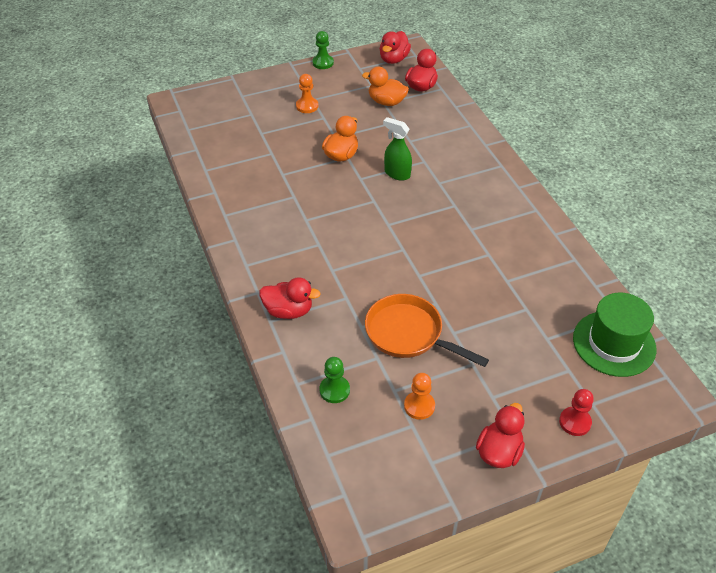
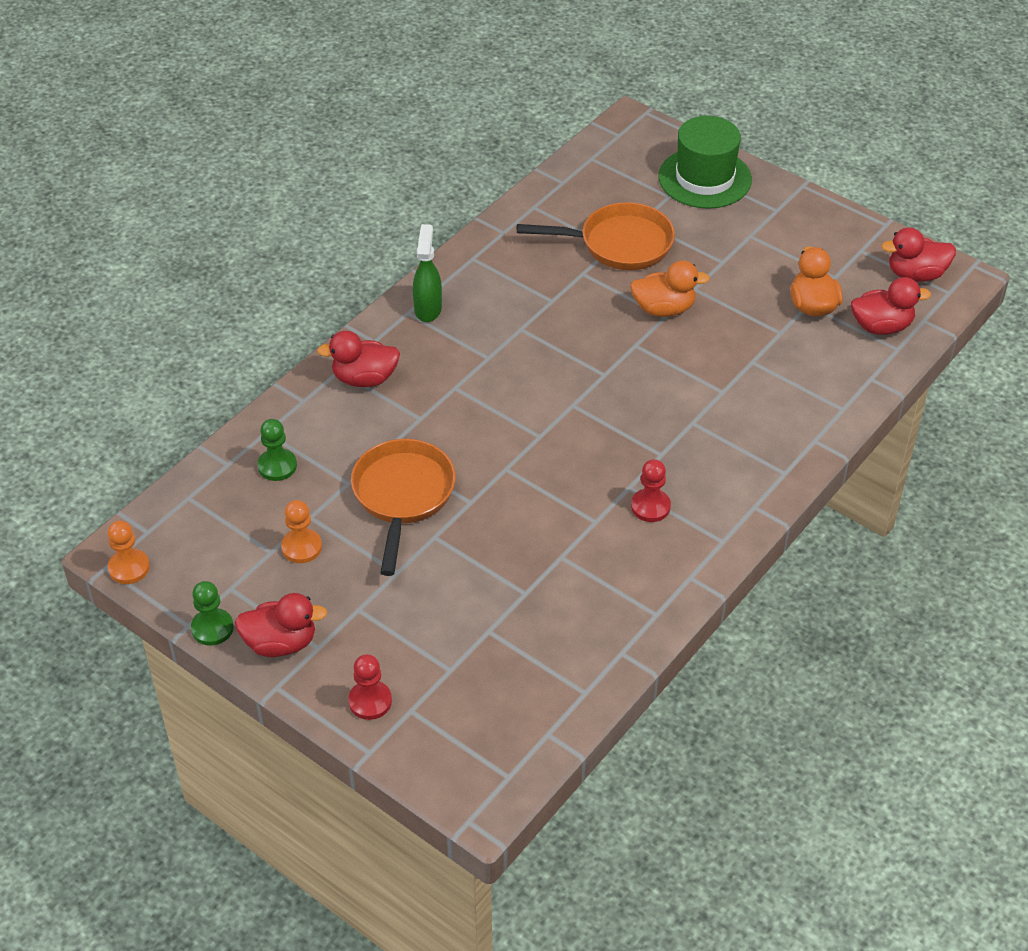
camera: 60 degrees right, 0 degrees up
(272, 149) = (619, 244): none -> orange pan
(288, 311) = (364, 378): red duck -> red duck turned 105 degrees clockwise
(307, 106) = (731, 237): orange pawn -> orange pawn (129, 568)
(323, 63) = (836, 211): green pawn -> green pawn (212, 628)
(397, 173) = (674, 375): green spray bottle -> green spray bottle (428, 309)
(492, 227) = (650, 506): none -> red pawn
(614, 343) = (528, 703): green hat -> green hat (704, 178)

